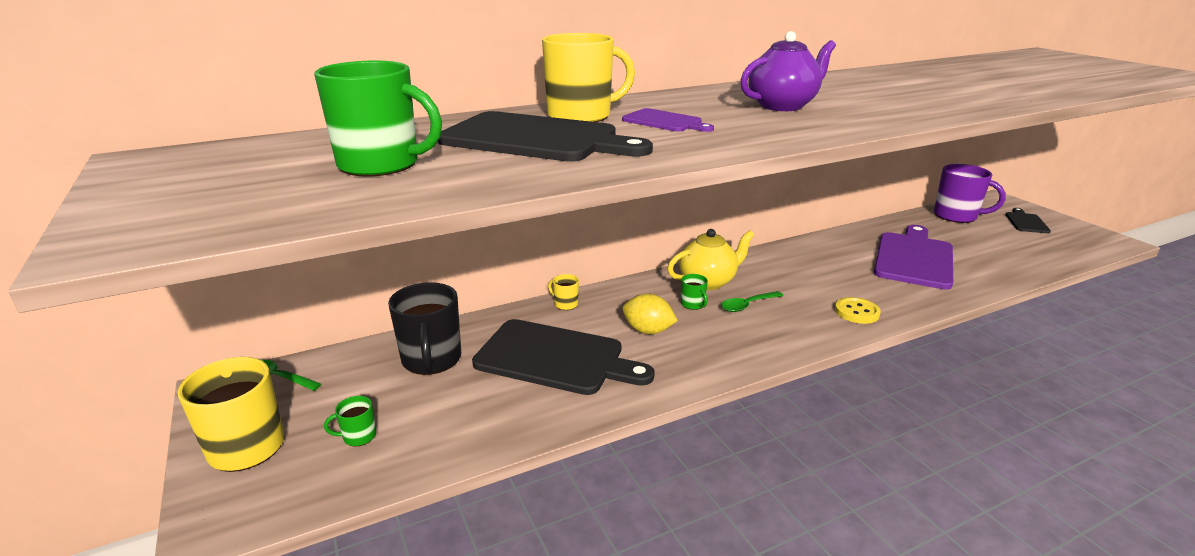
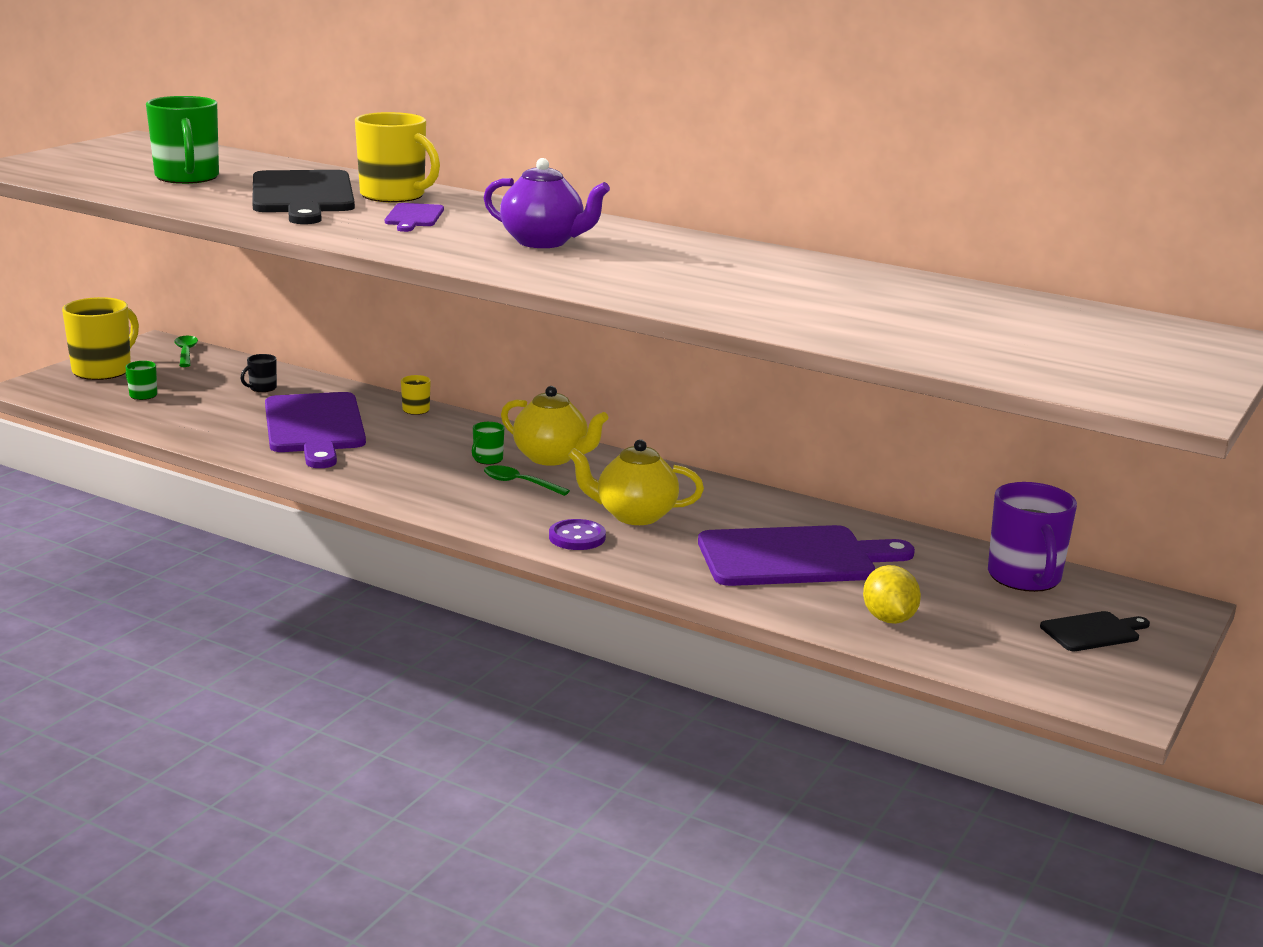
camera: 55 degrees right, 5 degrees down
(431, 360) = (262, 388): black mug -> black mug, size x0.46
(555, 358) = (314, 427): black cutting board -> purple cutting board
(648, 331) = (407, 450): yellow lemon -> yellow lemon (888, 619)
(827, 284) = (634, 515): none -> yellow teapot
(856, 312) = (577, 537): yellow button -> purple button

